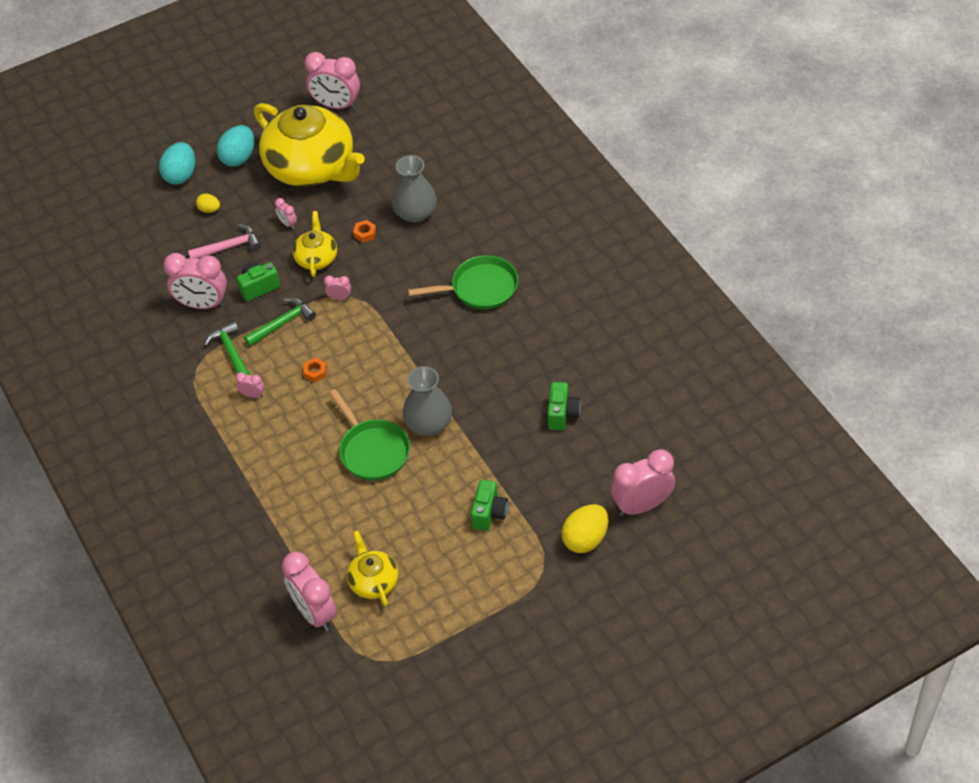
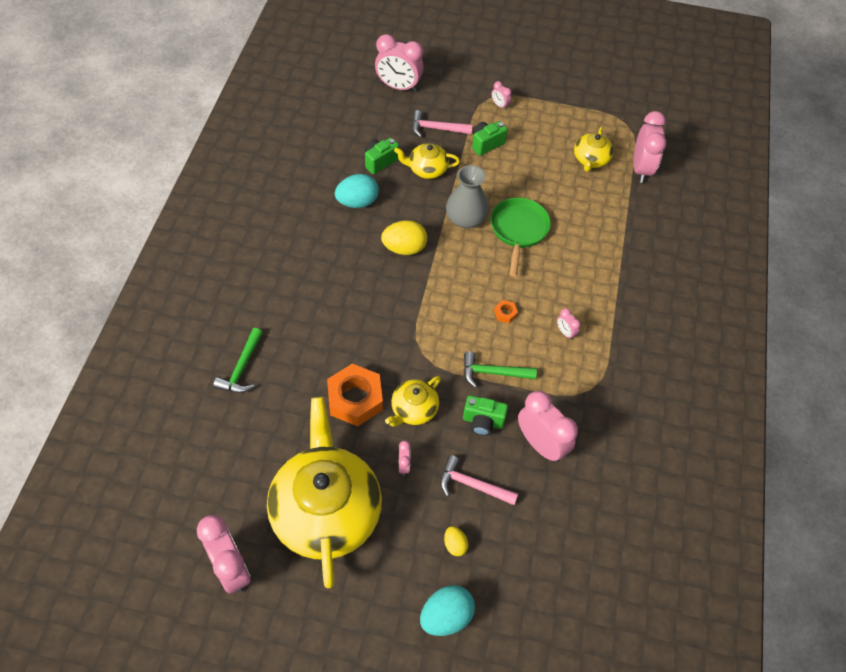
camera: 145 degrees left, 5 degrees up
(231, 352) = (553, 380): green hammer -> green hammer (242, 368)
(239, 158) = (376, 587): turquoise egg -> turquoise egg (357, 202)
(339, 297) = (431, 358): pink clock -> pink clock (499, 105)
(365, 234) = (355, 399): orange nut -> orange nut, size x2.38
(415, 213) = (298, 383): grey vase -> none
(480, 288) = (327, 281): green pan -> none
(513, 441) = (427, 169): none -> yellow teapot
(552, 490) = (436, 129): none -> pink hammer
(585, 539) = (449, 94): yellow egg -> yellow egg (404, 248)

